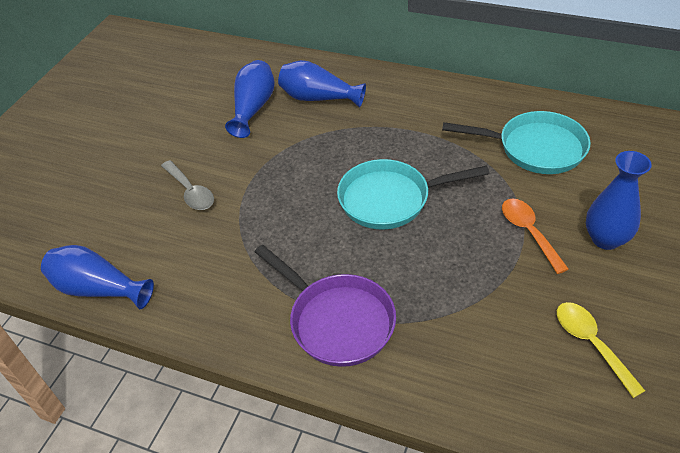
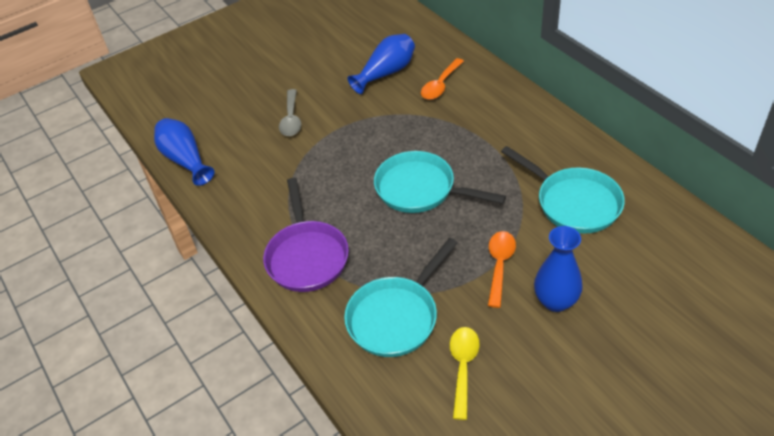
camera: 35 degrees right, 0 degrees up
(318, 98) = (440, 85): blue vase -> orange spoon
(484, 331) = (396, 317): none -> turquoise pan

